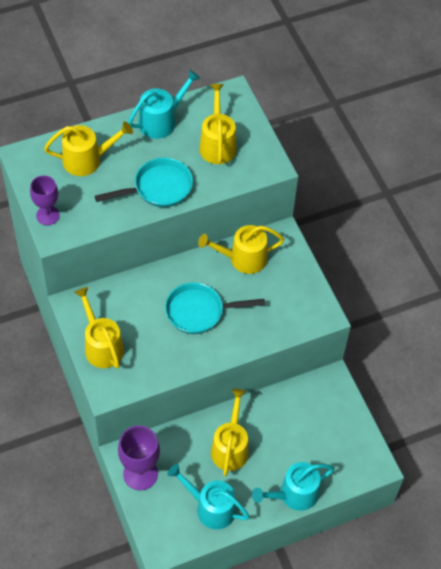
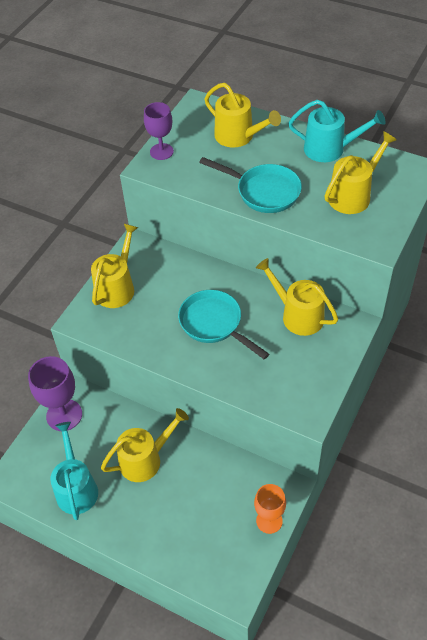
camera: 55 degrees right, 5 degrees down
(294, 494) = (144, 543): turquoise watering can -> none
(345, 408) = (269, 521): none -> orange goblet

